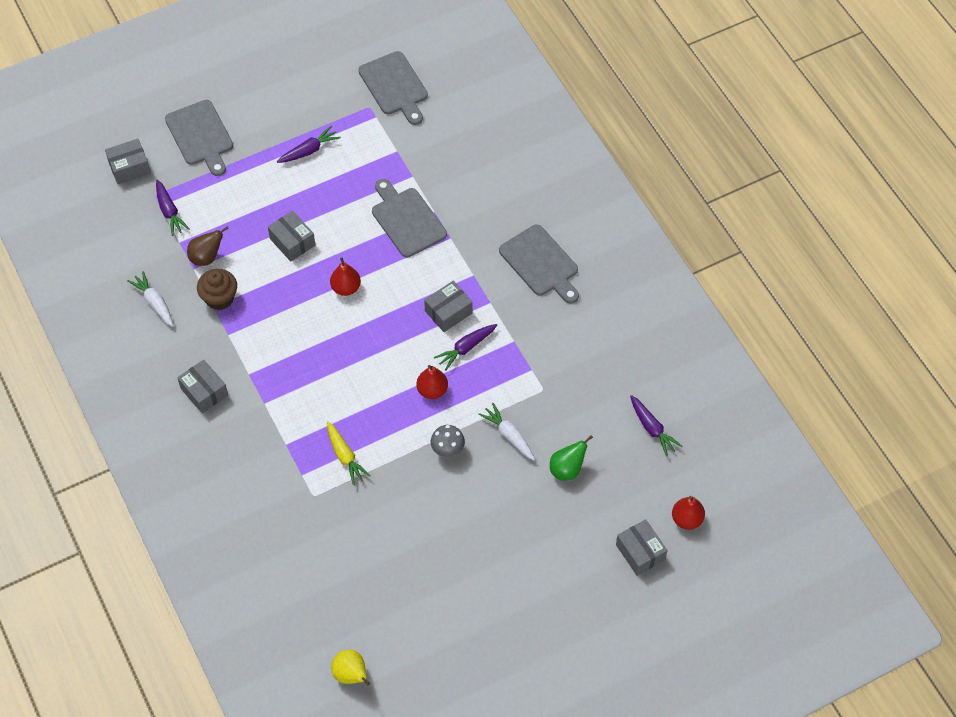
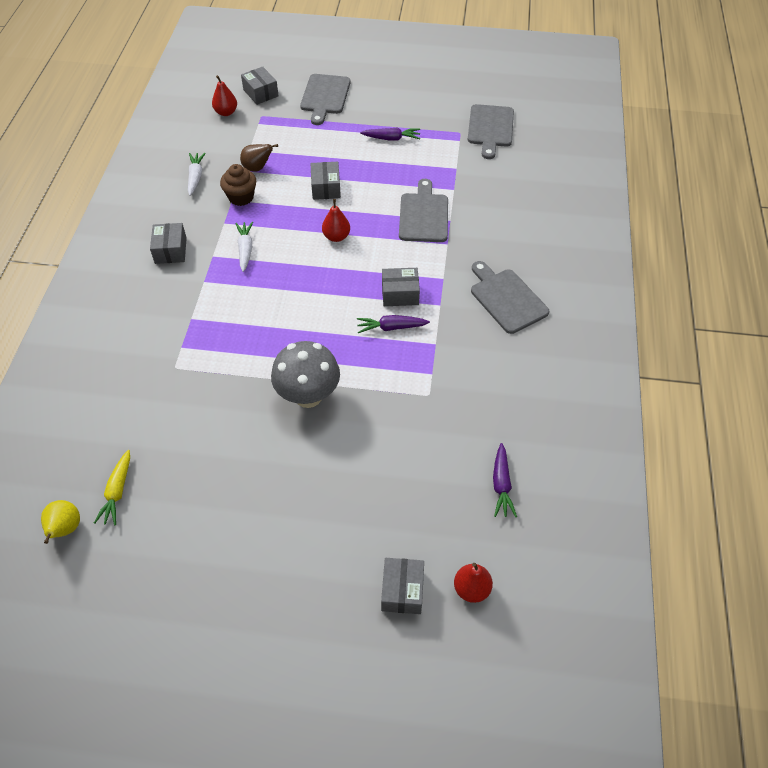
camera: 35 degrees right, 5 degrees down
(129, 167) = (261, 93): grey box -> grey box turned 45 degrees clockwise
(169, 211) = (261, 129): purple carrot -> none
(345, 456) = (225, 353): yellow carrot -> yellow carrot (117, 491)
(432, 390) = (336, 343): red pear -> red pear (226, 112)
(447, 450) = (308, 396): grey mushroom -> grey mushroom, size x1.92
(509, 435) = (368, 414): white carrot -> white carrot (245, 249)
(541, 263) = (506, 298): grey cutting board -> grey cutting board turned 150 degrees clockwise
(567, 469) = (395, 473): green pear -> none

